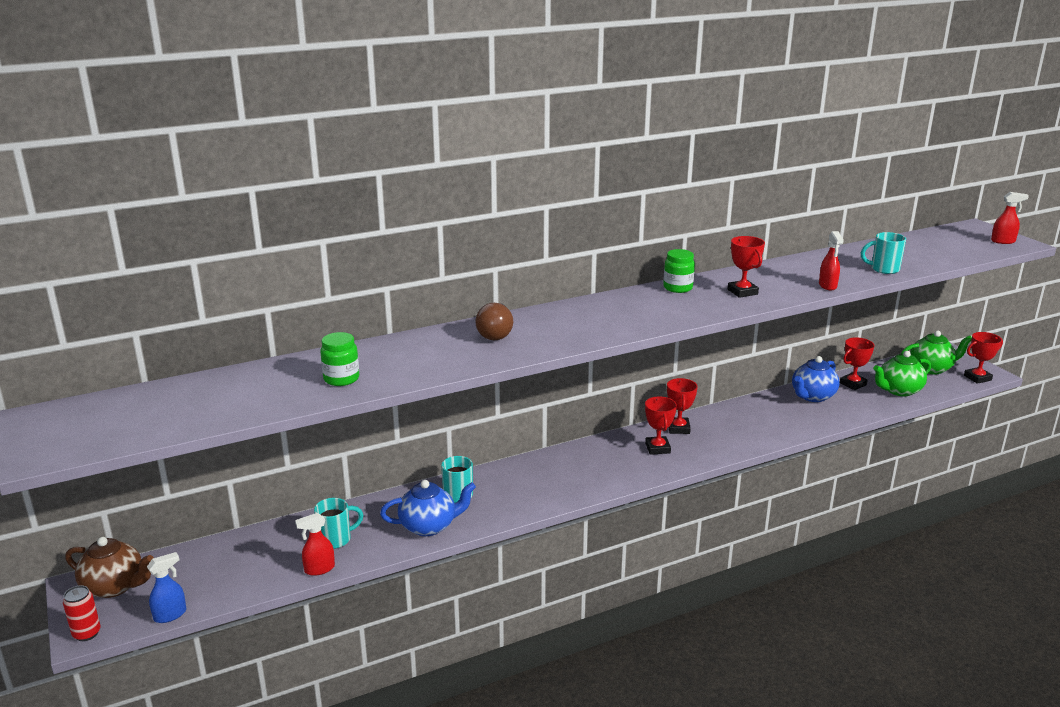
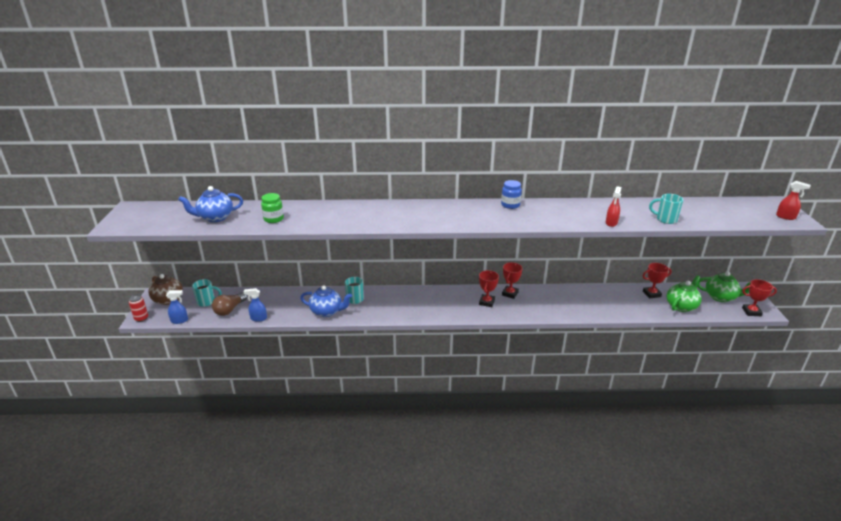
camera: 25 degrees right, 5 degrees up
(319, 569) = (258, 318): red spray bottle -> blue spray bottle
(336, 539) = (278, 305): turquoise mug -> turquoise mug (207, 302)
(496, 333) = (376, 211): brown light bulb -> brown light bulb (229, 310)
(677, 288) = (510, 205): green jar -> blue jar
(742, 292) = (548, 215): red trophy -> none
(812, 396) = (615, 295): blue teapot -> blue teapot (215, 218)
(898, 390) = (681, 306): green teapot -> green teapot turned 135 degrees clockwise

